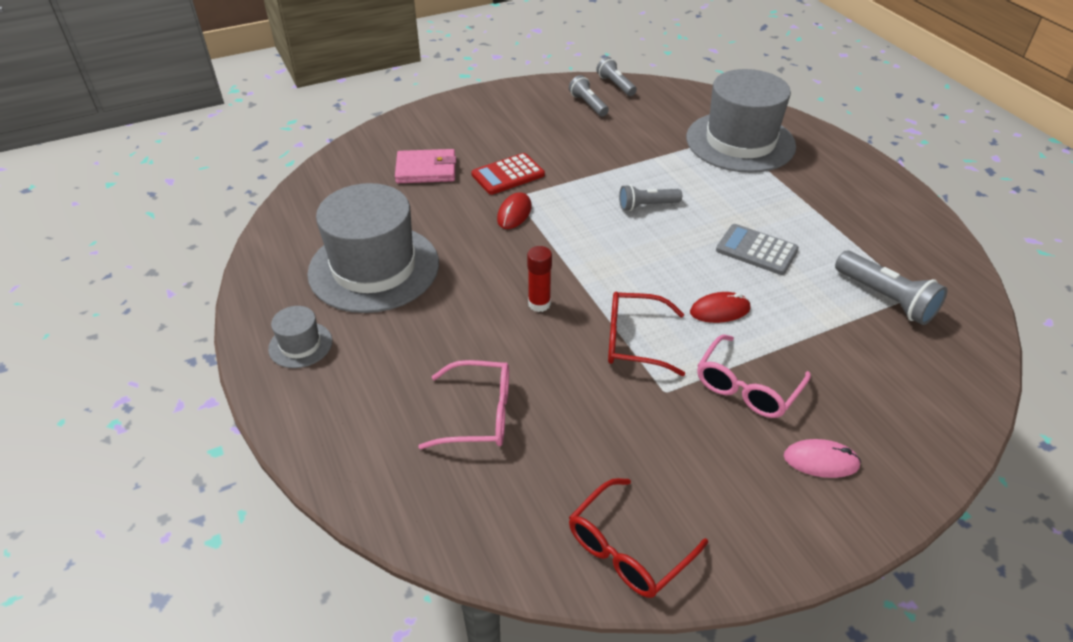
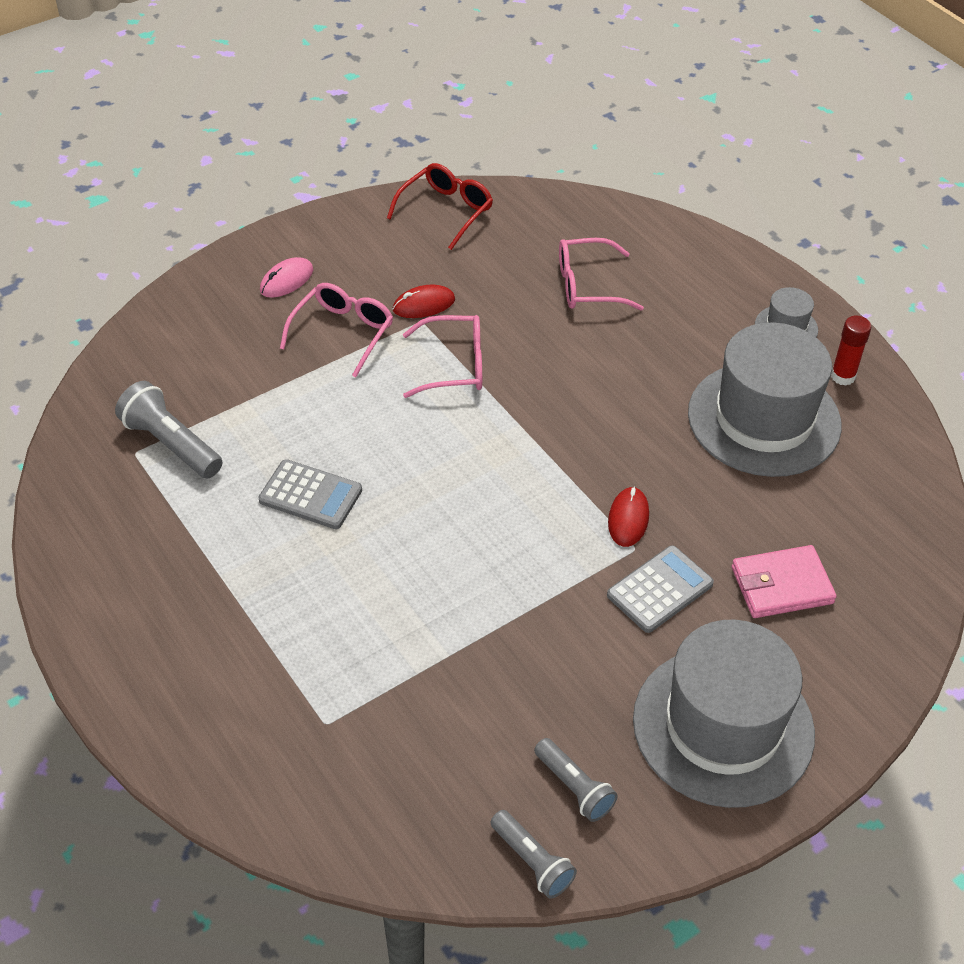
camera: 170 degrees right, 5 degrees up
(508, 175) = (660, 590): red calculator -> grey calculator
(539, 304) = (561, 395): red glue stick -> red glue stick (843, 376)
(633, 341) = (455, 366): red glasses -> pink glasses
(647, 206) = (452, 553): grey flashlight -> none
(719, 310) = (363, 409): red mouse -> red mouse (424, 305)
(740, 142) = (306, 713): grey hat -> grey hat (723, 726)
(821, 461) = (286, 280): pink mouse -> pink mouse turned 45 degrees counterclockwise

